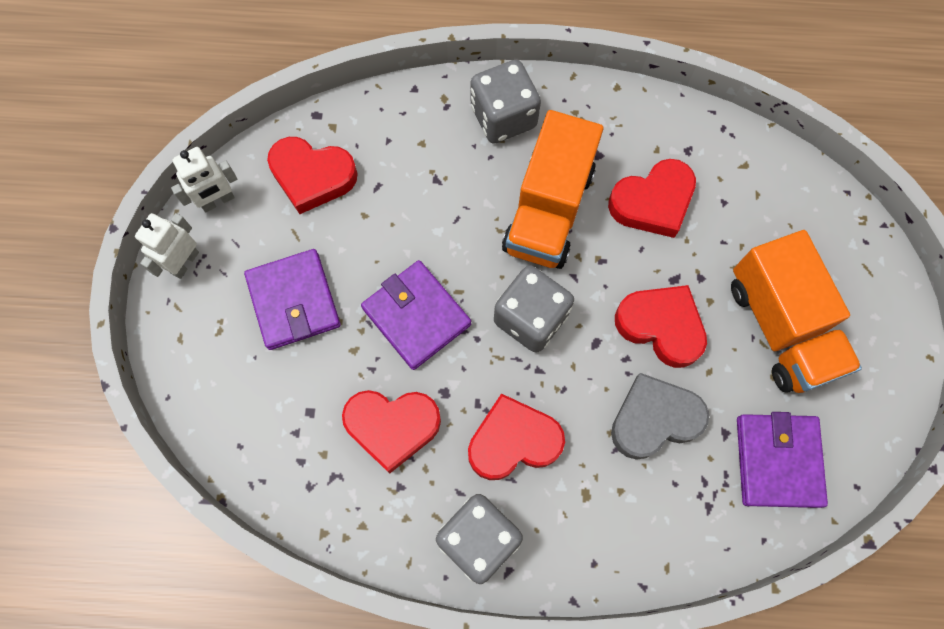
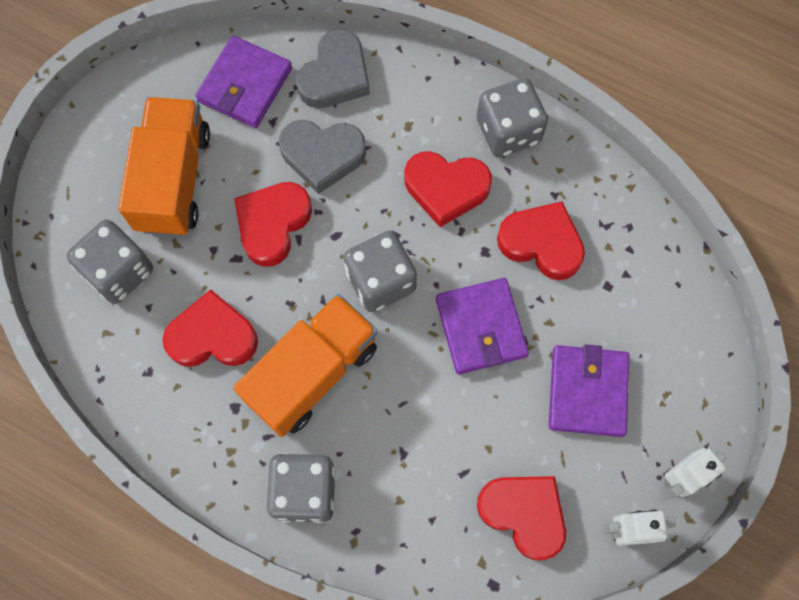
camera: 155 degrees left, 0 degrees up
(661, 326) = (273, 224): red heart -> red heart turned 60 degrees clockwise
(692, 517) = (335, 76): none -> grey heart
(770, 220) = (119, 271): none -> grey dice

